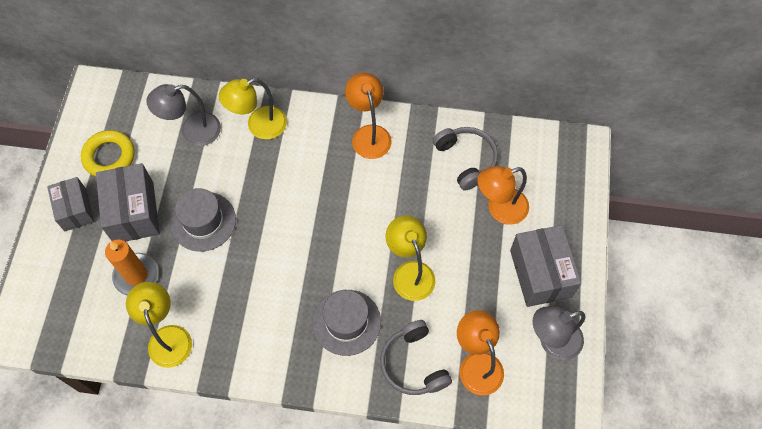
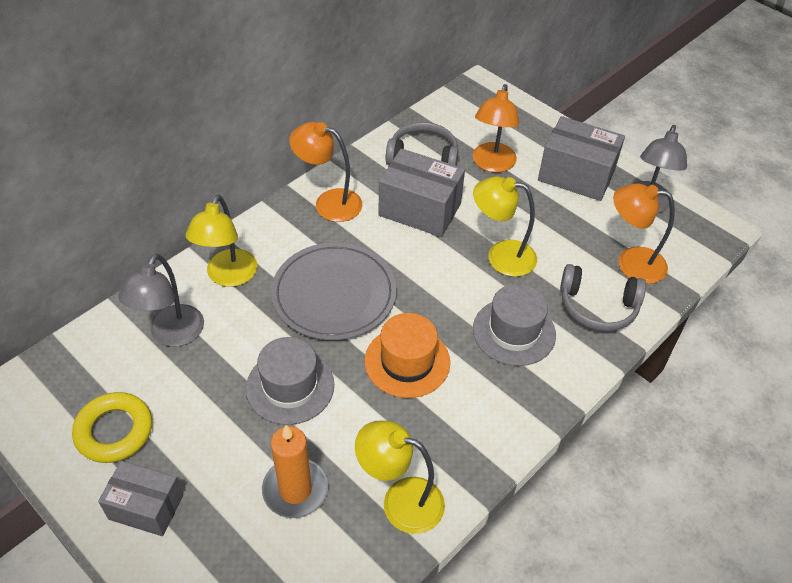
camera: 55 degrees left, 15 degrees down
(133, 212) = (212, 447): grey box -> grey box (420, 209)
(271, 273) = (407, 361): none -> orange hat
(292, 194) = (334, 294): none -> grey plate

